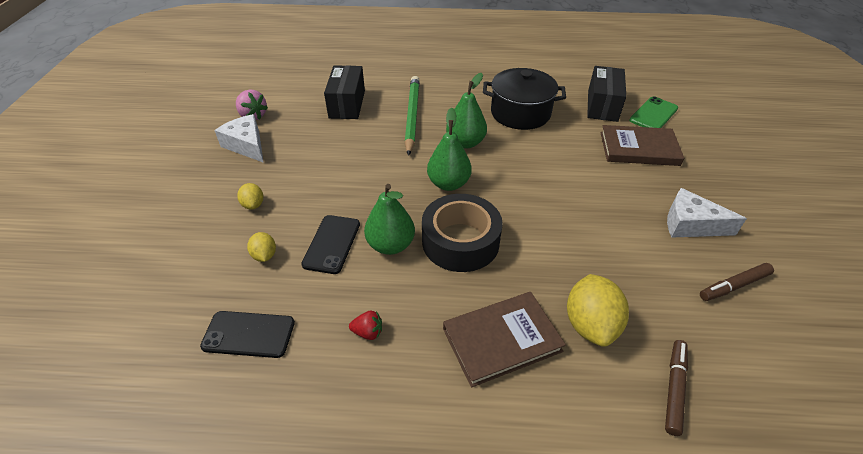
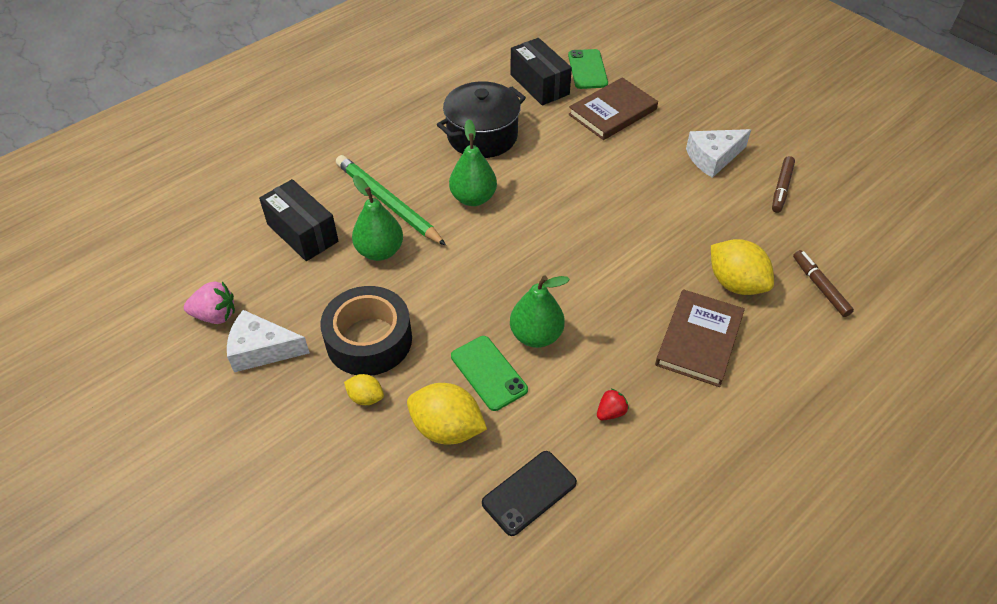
camera: 45 degrees left, 5 degrees up
(264, 255) = (447, 428): yellow lemon -> yellow lemon, size x1.89
(332, 244) = (488, 373): black phone -> green phone
(448, 184) = (510, 247): green pear -> green pear (380, 251)
(460, 241) = (583, 290): black tape -> black tape (369, 340)

